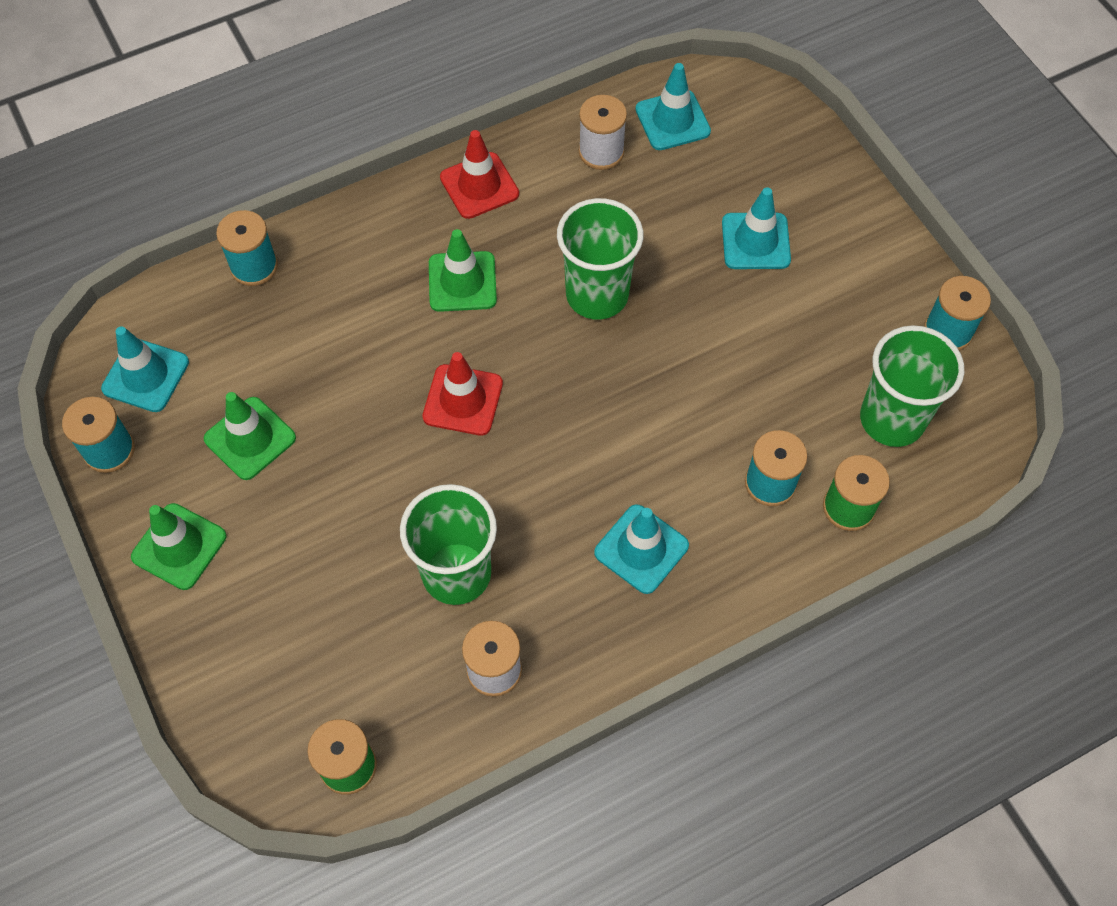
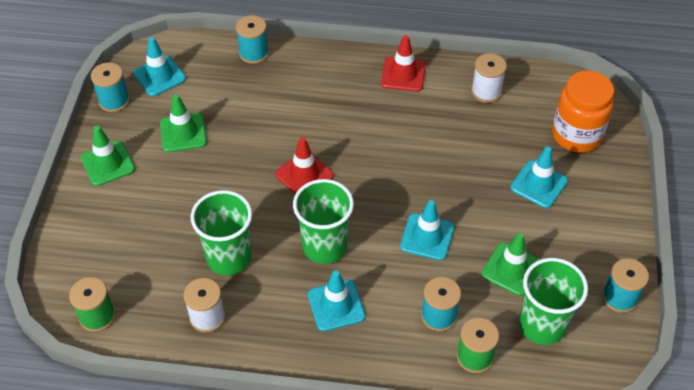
camera: 35 degrees right, 10 degrees down
(462, 282) = (353, 117): green traffic cone -> green traffic cone (511, 269)
(597, 295) = (422, 163): green cup -> green cup (324, 246)
(672, 120) = (542, 96): turquoise traffic cone -> turquoise traffic cone (427, 237)
(750, 150) = (576, 135): none -> orange jar

